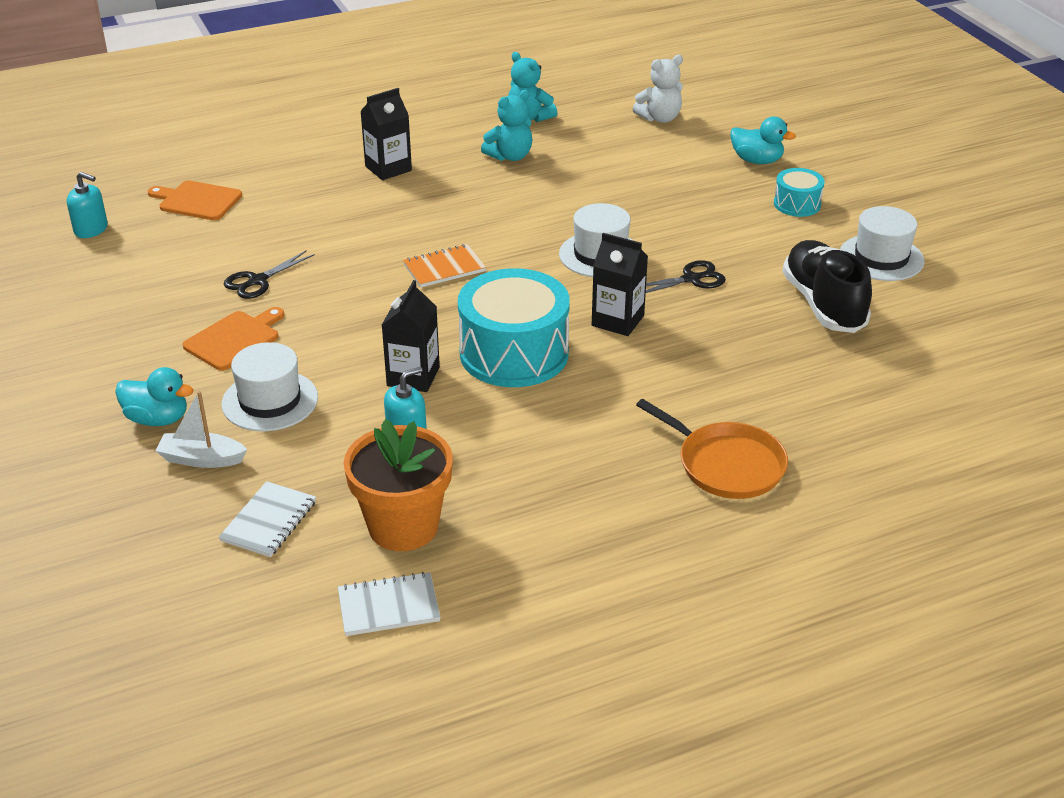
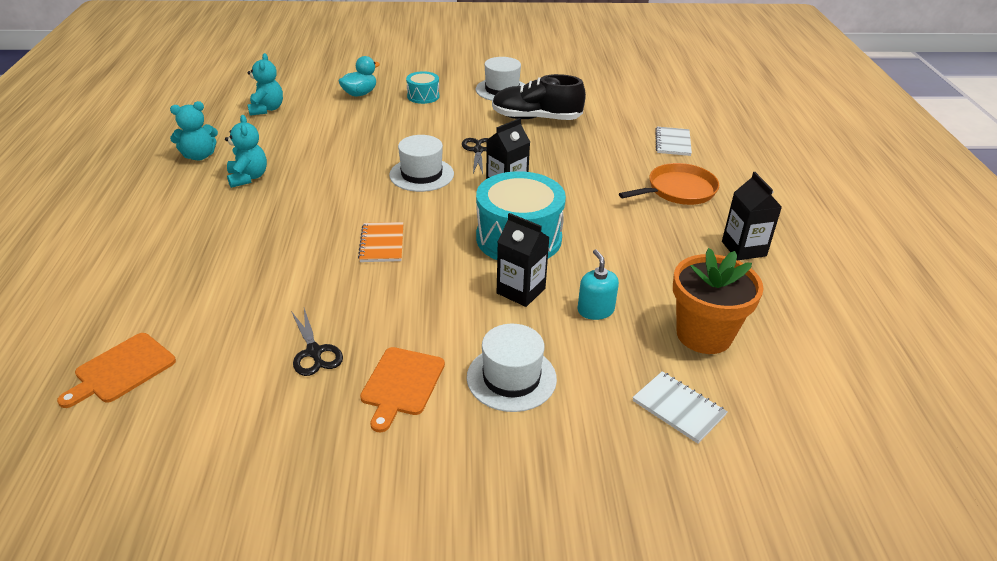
camera: 70 degrees left, 0 degrees up
(91, 229) = (90, 470): turquoise soap dispenser -> none
(157, 419) = (501, 461): turquoise duck -> none
(201, 459) = (577, 438): white boat -> none
(235, 339) = (401, 384): orange cutting board -> orange cutting board turned 135 degrees counterclockwise
(388, 168) = (198, 238): black carton -> black carton (743, 249)
(388, 606) = (792, 361): white notebook -> white notebook (673, 143)
(659, 118) = (267, 109): white teddy bear -> turquoise teddy bear

